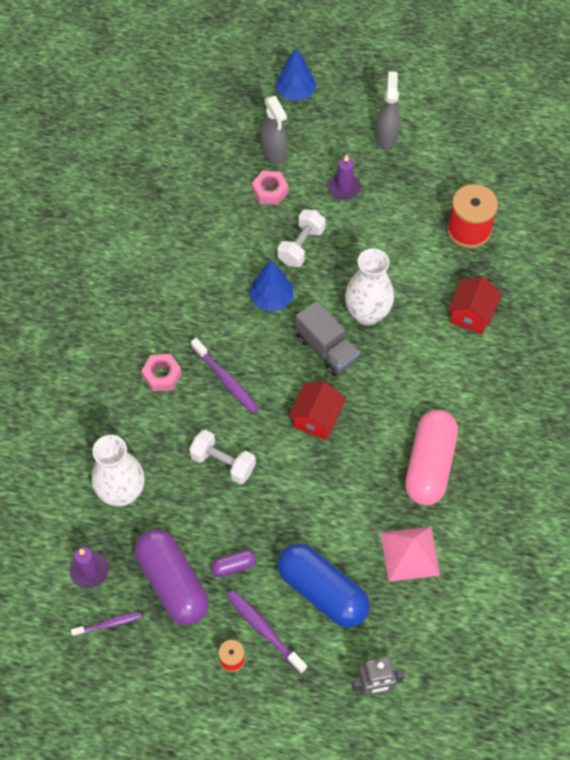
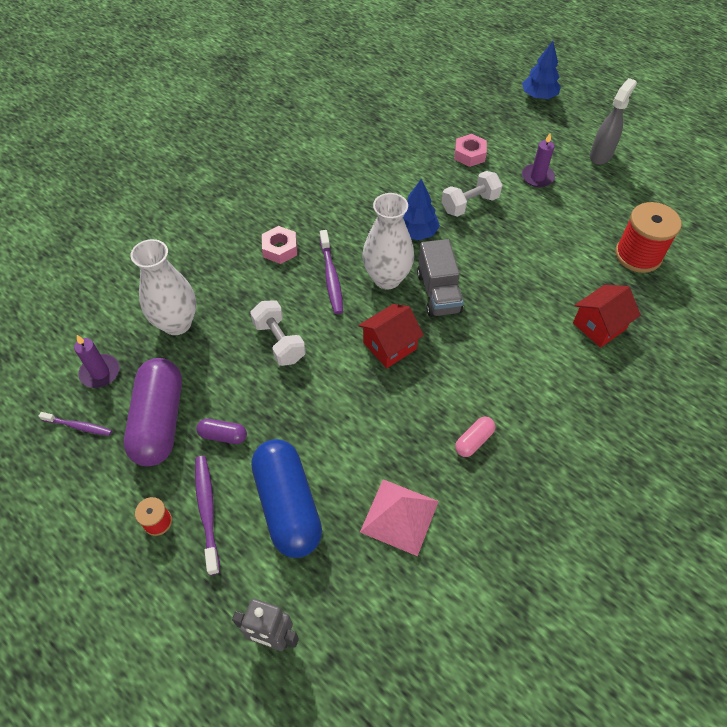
camera: 30 degrees right, 5 degrees down
(274, 153) = (492, 130): grey spray bottle -> none
(367, 314) = (496, 281): white vase -> white vase (387, 278)
(429, 465) = (474, 441): pink capsule -> pink capsule, size x0.44

